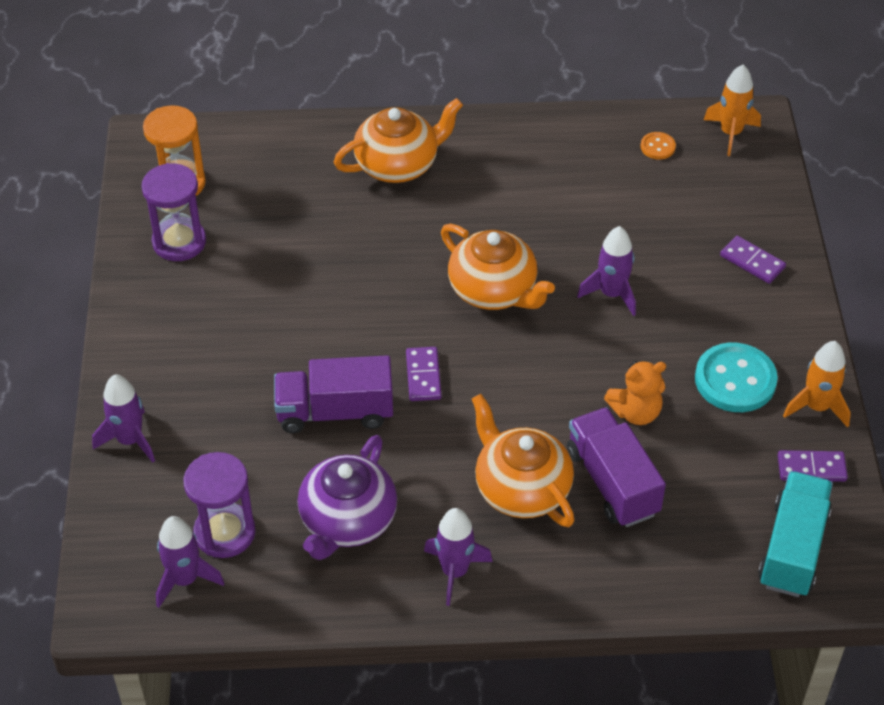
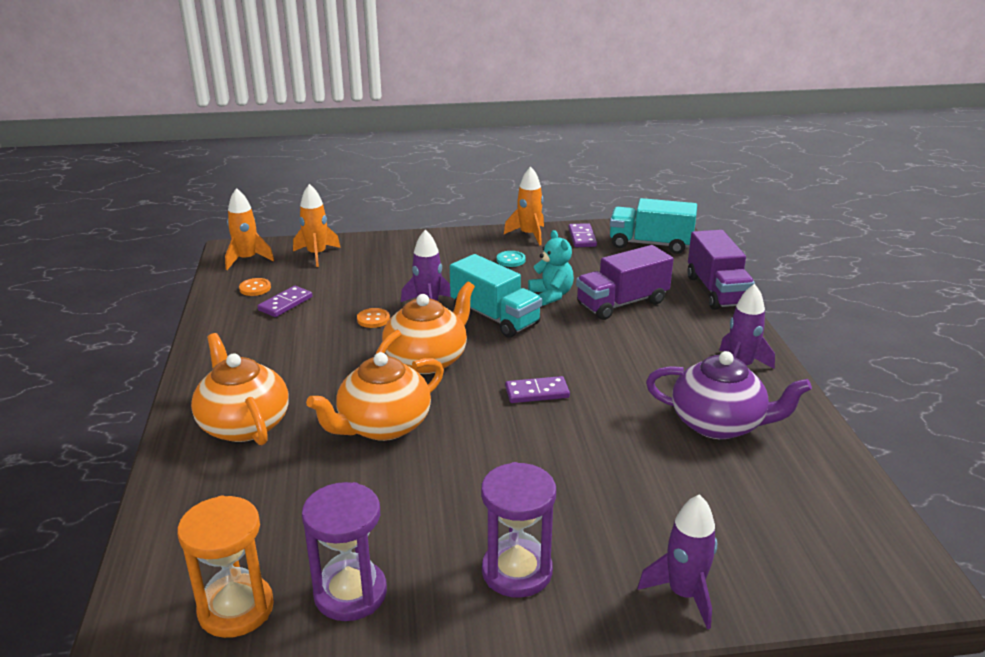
camera: 95 degrees left, 20 degrees down
(185, 579) = (842, 522): purple rocket -> none
(224, 533) = (771, 500): purple hourglass -> purple hourglass (517, 571)
(335, 412) = (594, 441): purple truck -> purple truck (717, 291)
(521, 489) = (644, 340): orange teapot -> orange teapot (383, 426)
(582, 247) = (373, 319): none -> orange button
(582, 353) = (495, 317): none -> turquoise truck
(636, 412) = (551, 295): orange teddy bear -> turquoise teddy bear
(735, 380) = (511, 260): turquoise button -> turquoise button, size x0.48
(745, 192) = (317, 255): none -> orange rocket
(752, 262) = (392, 253): purple domino -> purple domino (285, 304)

